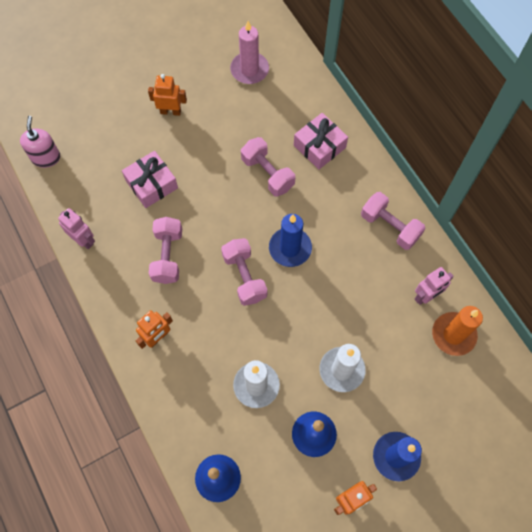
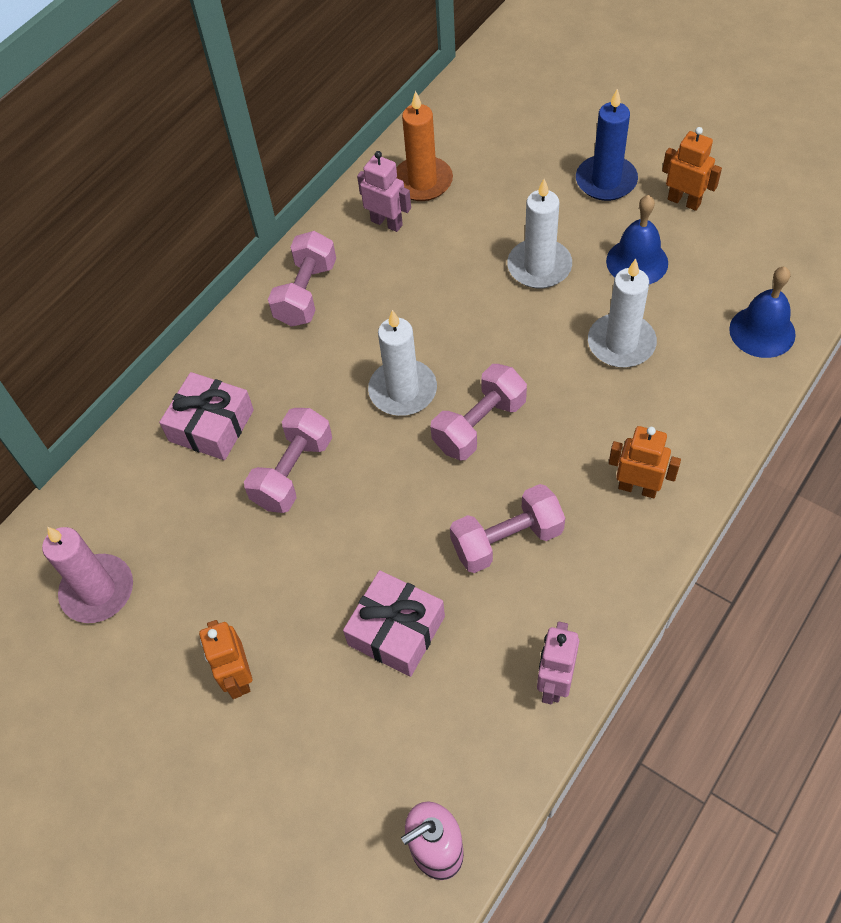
camera: 110 degrees left, 10 degrees down
(290, 248) = (403, 390): blue candle -> white candle

